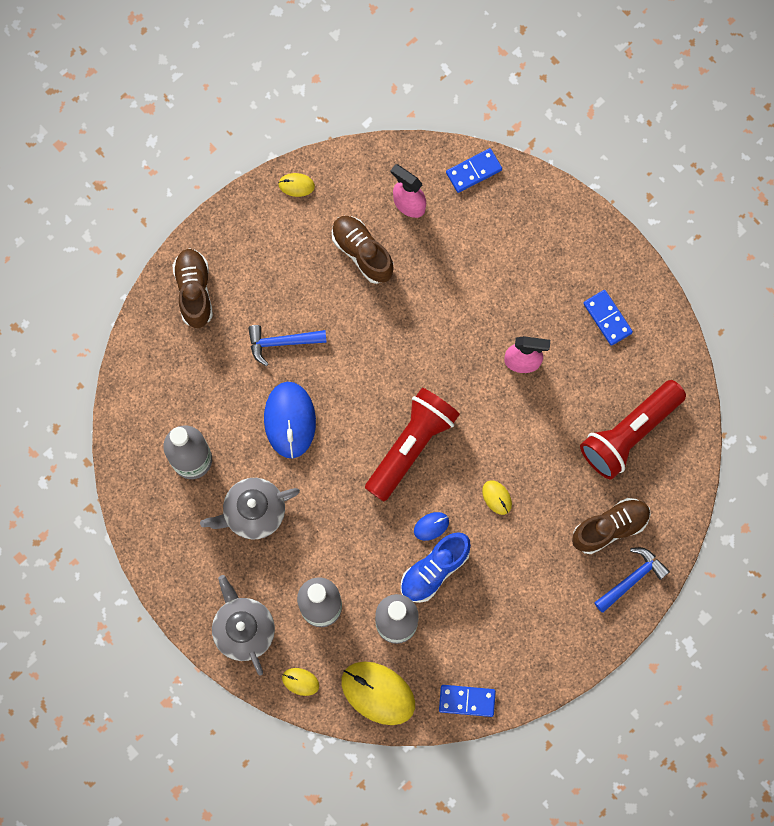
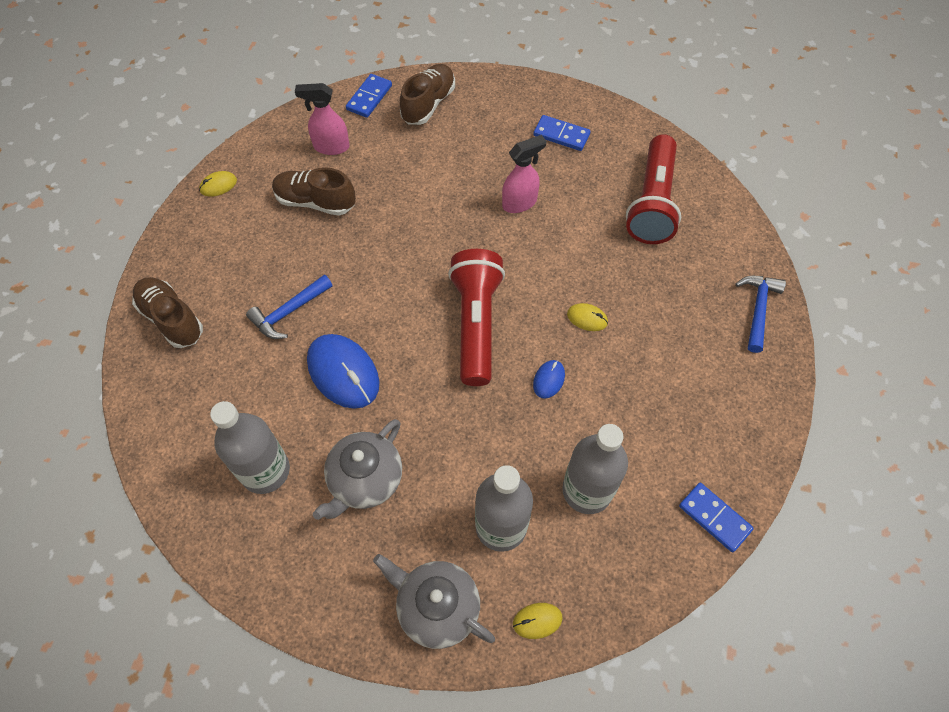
camera: 35 degrees left, 15 degrees down
(378, 693) = (624, 574): yellow mouse -> none
(434, 570) = (583, 416): blue shoe -> none
(467, 700) = (714, 518): blue domino -> blue domino turned 75 degrees clockwise
(610, 528) = (702, 281): brown shoe -> brown shoe (428, 104)

